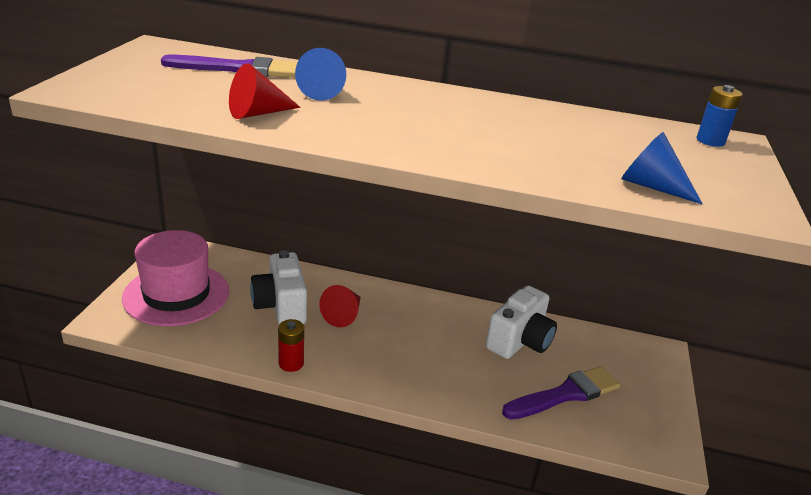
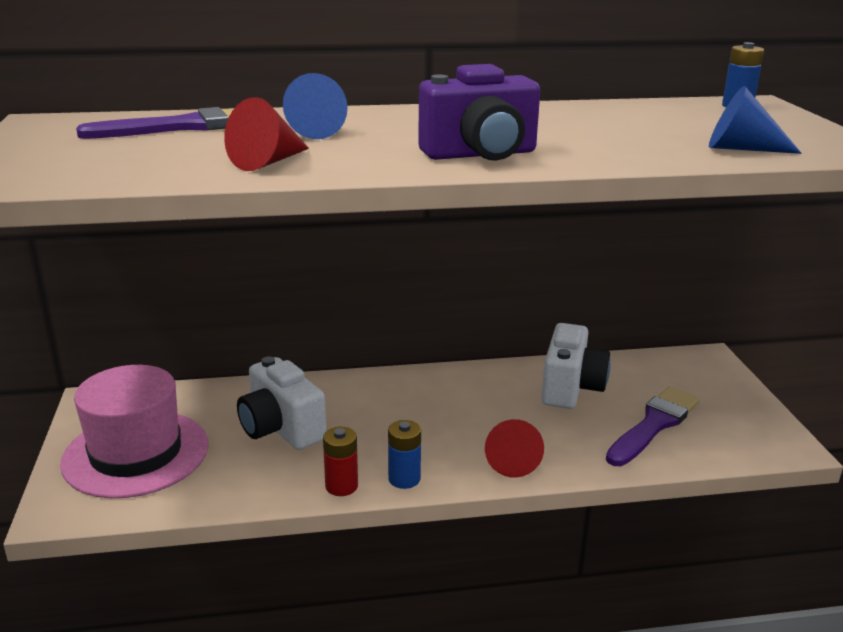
camera: 20 degrees left, 5 degrees down
(338, 373) = (404, 479): none -> blue battery
(343, 315) = (363, 416): red cone -> red cone (511, 460)
(420, 141) = (480, 154): none -> purple camera

